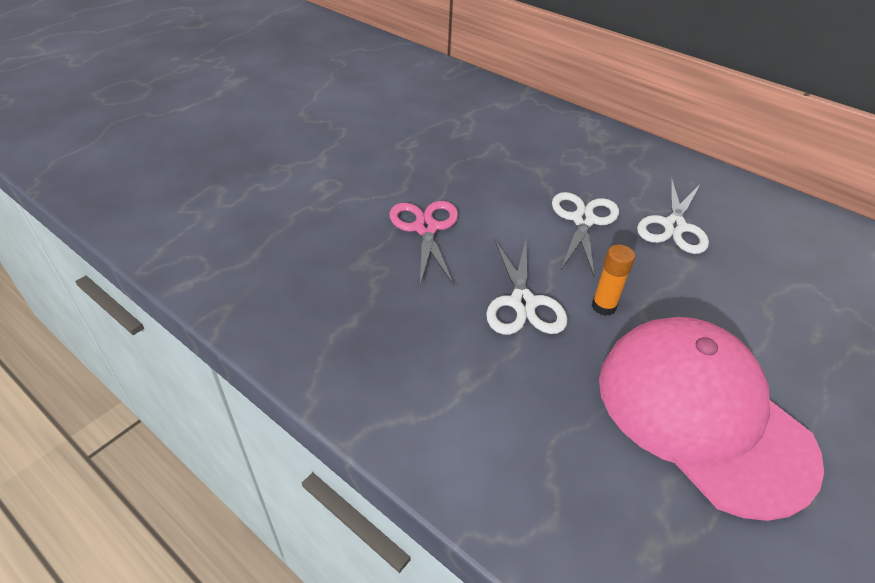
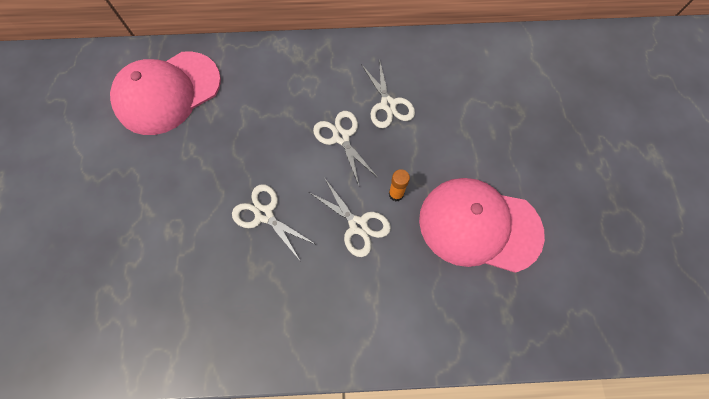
camera: 40 degrees left, 25 degrees up
(426, 228) = (264, 214): pink scissors -> white scissors
(436, 100) = (168, 93): none -> pink cap

